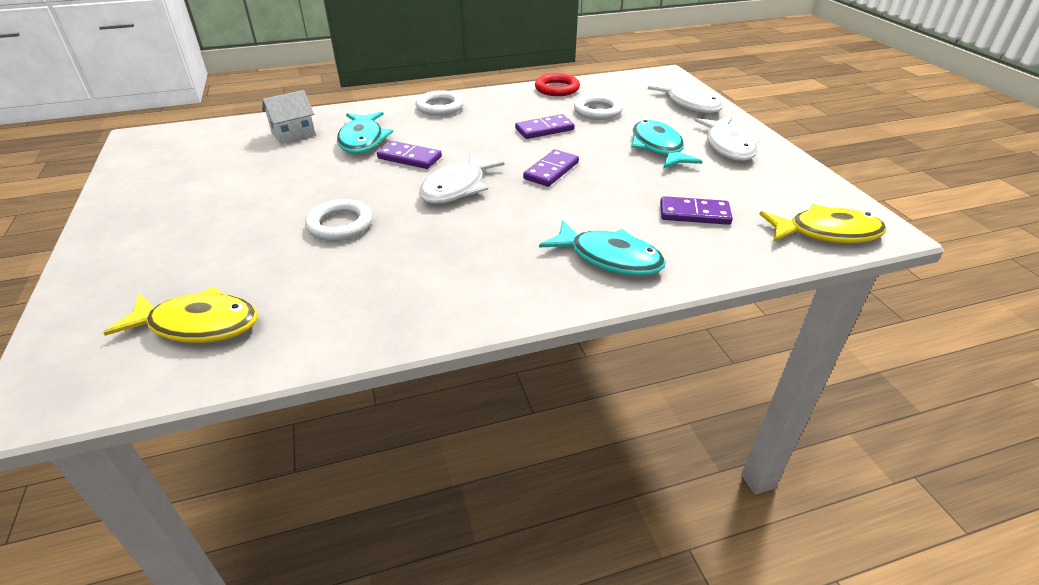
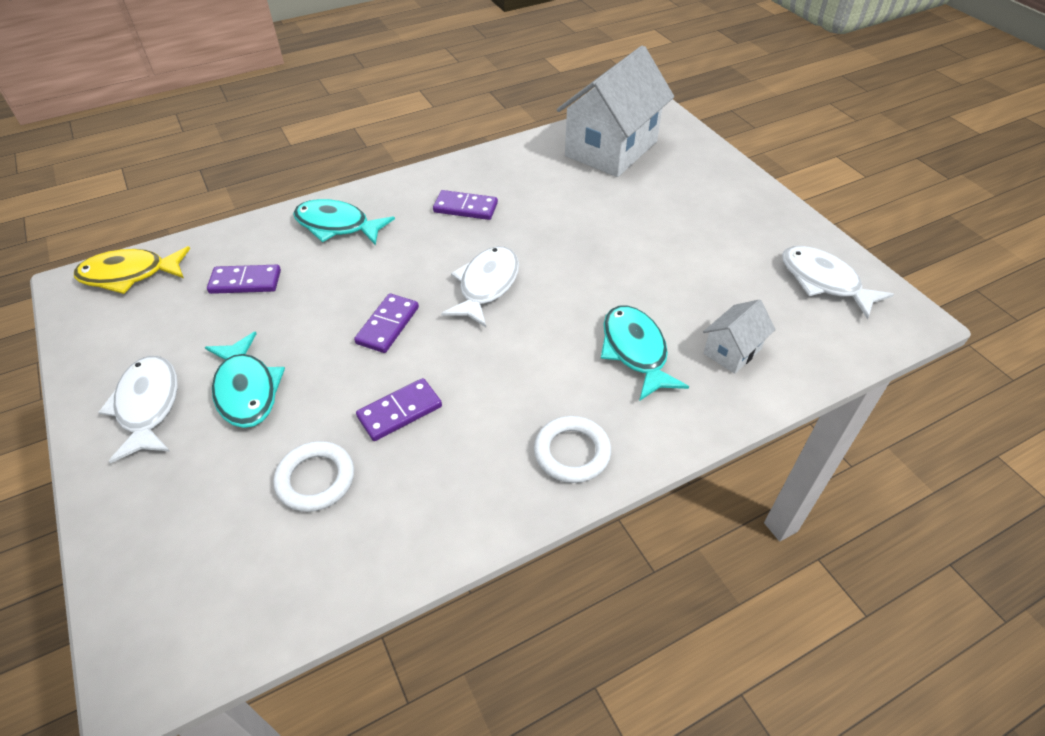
camera: 170 degrees right, 10 degrees up
(198, 325) = (611, 149): yellow fish -> white house
(340, 224) = (574, 229): white ring -> none
(409, 158) = (558, 325): purple domino -> purple domino (465, 207)
(557, 89) = (383, 557): red ring -> none
(690, 104) = (147, 532): white fish -> white fish (824, 282)

